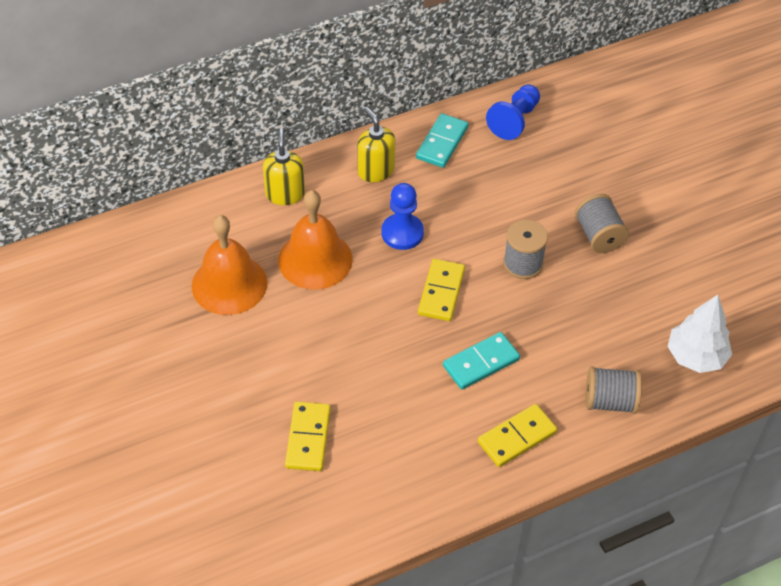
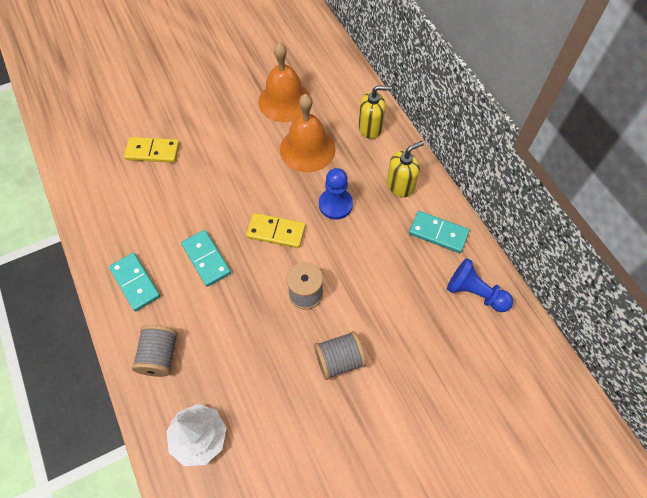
camera: 90 degrees right, 10 degrees up
(517, 437) = (135, 283): yellow domino -> turquoise domino

